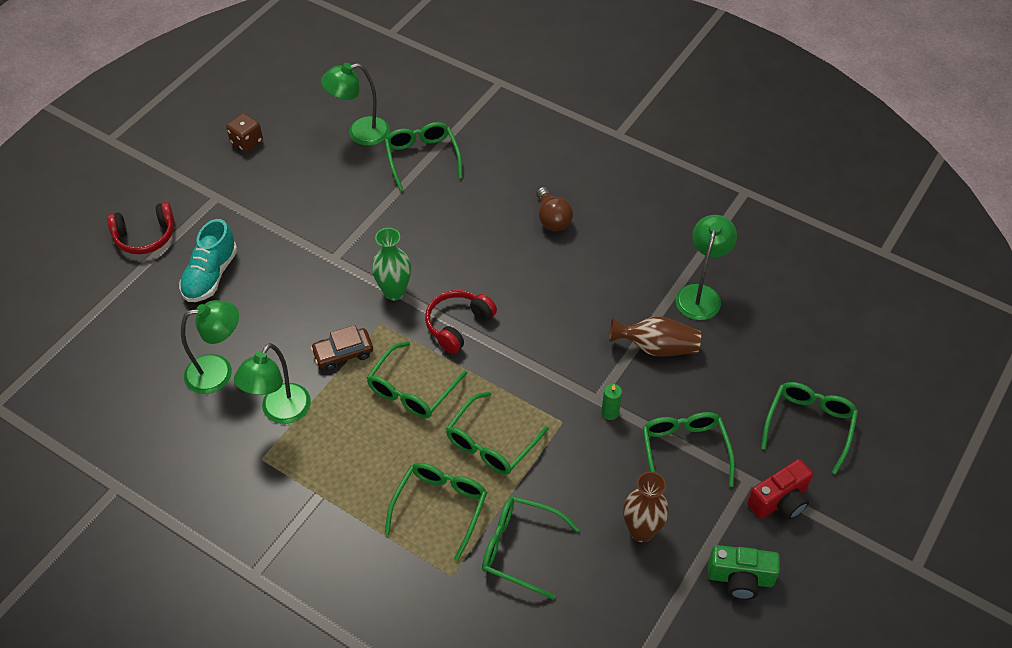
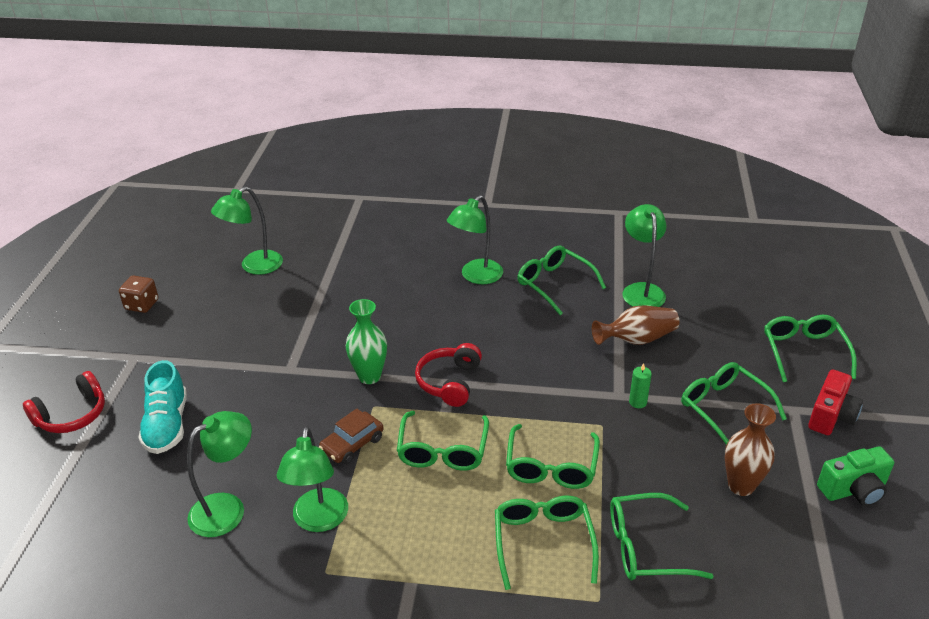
camera: 25 degrees left, 15 degrees down
(422, 158) = (326, 268): green glasses -> green glasses (554, 284)
(552, 219) = (476, 276): brown light bulb -> green lamp

